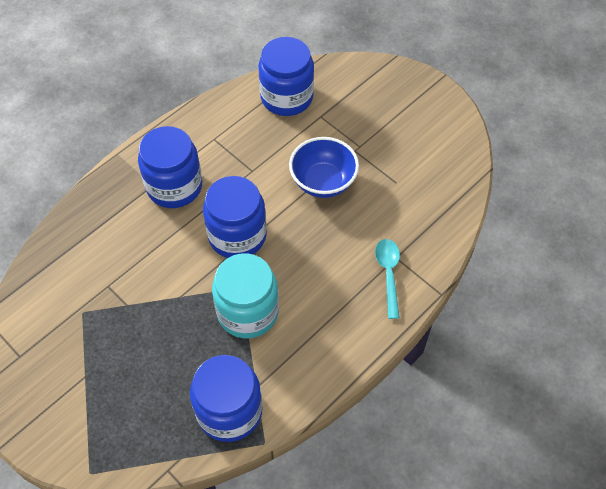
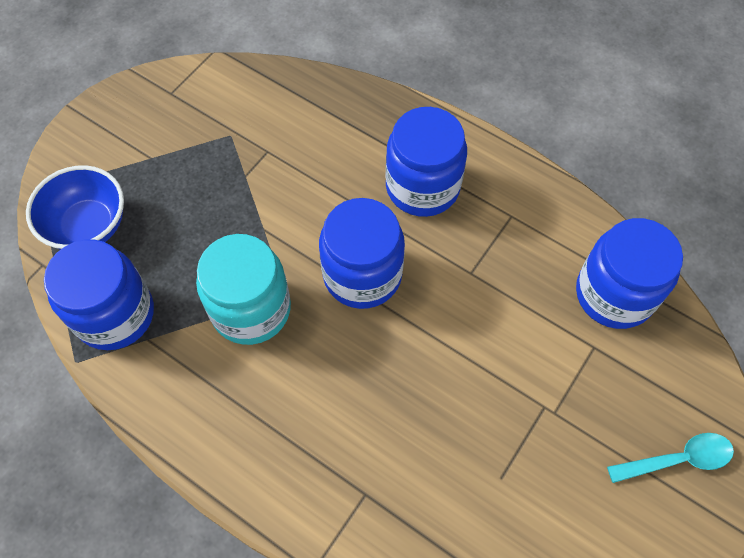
camera: 80 degrees right, 5 degrees up
(323, 182) = (475, 369): blue bowl -> blue bowl (89, 226)
(388, 274) = (335, 486): turquoise spoon -> turquoise spoon (677, 459)

